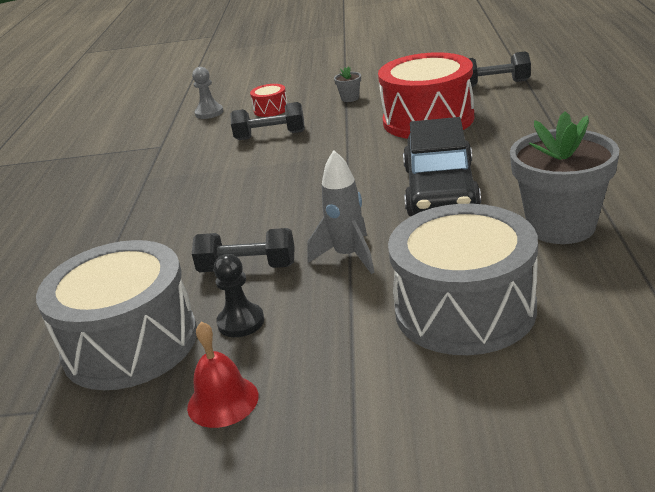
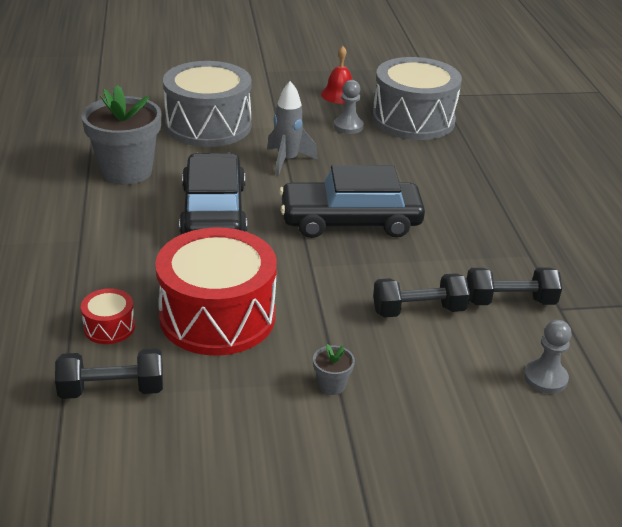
camera: 165 degrees right, 5 degrees up
(241, 322) = (348, 126): black pawn -> grey pawn
(247, 268) = (361, 157): black dumbbell -> black dumbbell (509, 301)
(271, 109) = (447, 372): red drum -> red drum (109, 327)
(296, 192) = (350, 221): none -> black car

